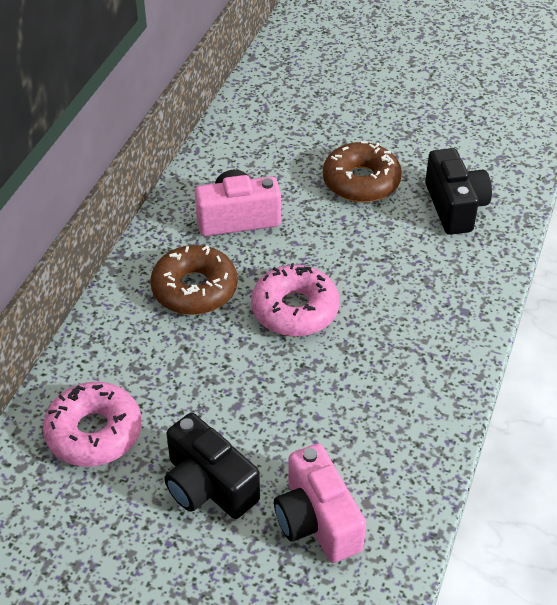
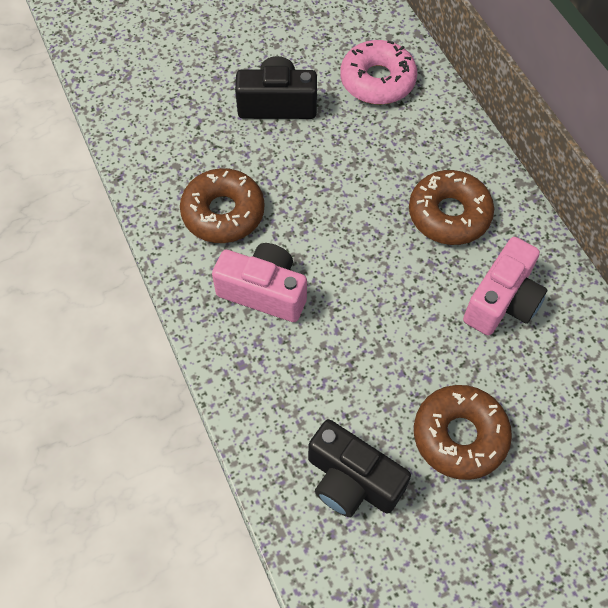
camera: 135 degrees right, 15 degrees up
(295, 309) = (363, 257): pink donut -> none
(317, 520) = (195, 133): pink camera -> pink camera (264, 292)
(367, 425) = (223, 213): none -> brown donut

